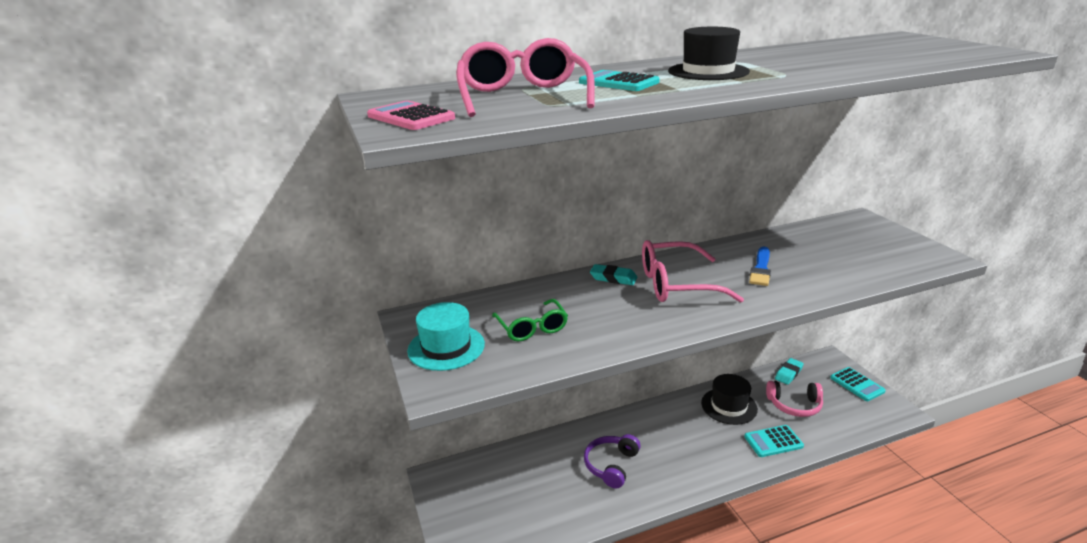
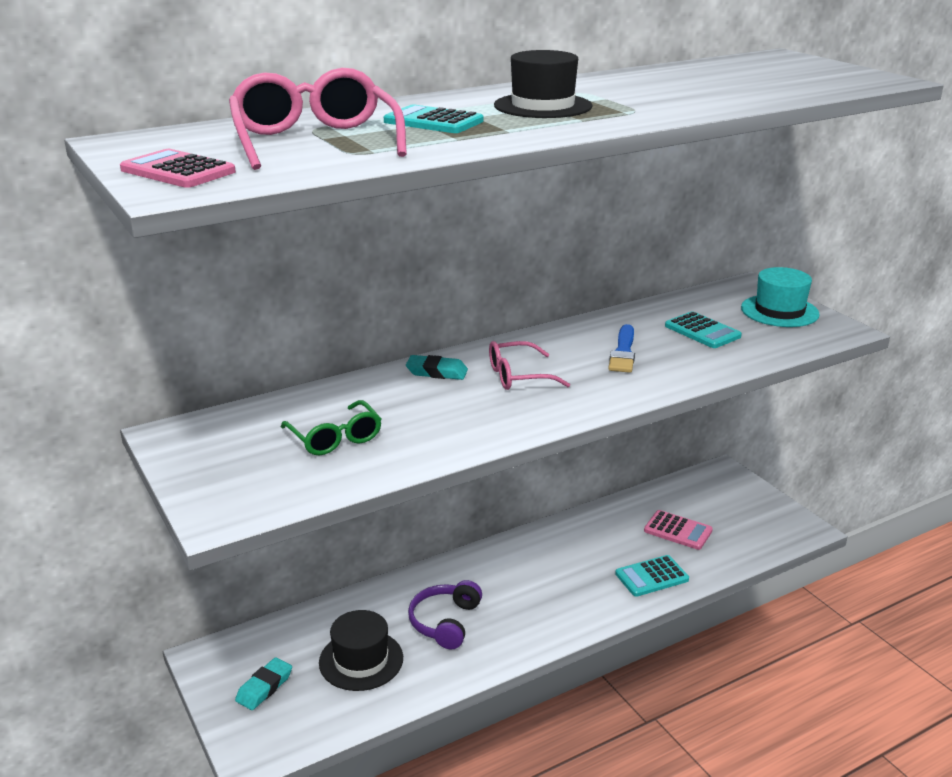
camera: 10 degrees left, 0 degrees up
(446, 347) = (224, 468): turquoise hat -> turquoise hat (779, 311)
(676, 284) = (518, 376): pink glasses -> pink glasses, size x0.63
(729, 406) = (595, 538): black hat -> black hat (361, 660)
(788, 373) = (670, 493): turquoise eraser -> turquoise eraser (264, 687)
(794, 405) = (678, 531): pink headphones -> pink calculator
(857, 384) = (755, 500): turquoise calculator -> turquoise calculator (702, 331)

